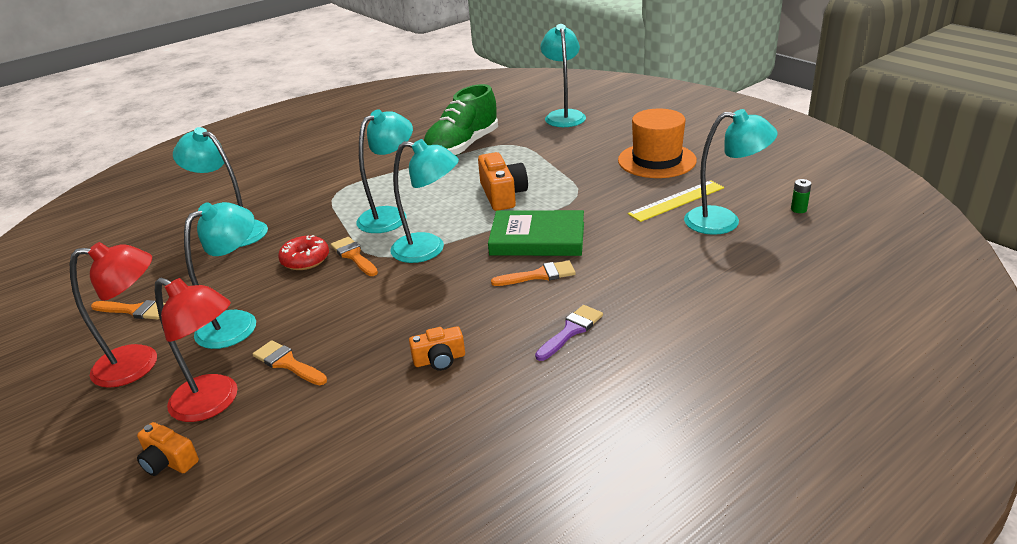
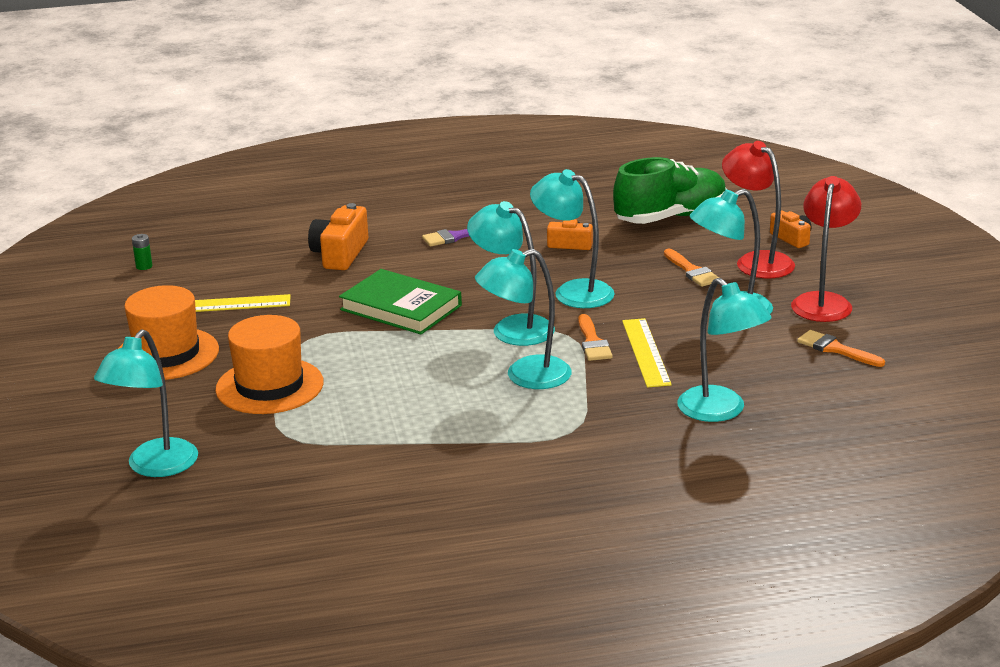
camera: 155 degrees left, 5 degrees down
(139, 364) = (823, 301): red lamp -> red lamp turned 90 degrees clockwise
(305, 260) = (645, 352): red donut -> yellow ruler
(462, 147) = (353, 454): green shoe -> green shoe (671, 217)
(503, 195) = (381, 364): orange camera -> orange camera (340, 254)
(539, 275) = (436, 277): orange brush -> none
(559, 163) = (269, 386): none -> orange hat
(724, 221) = (221, 275): turquoise lamp -> turquoise lamp (573, 291)

